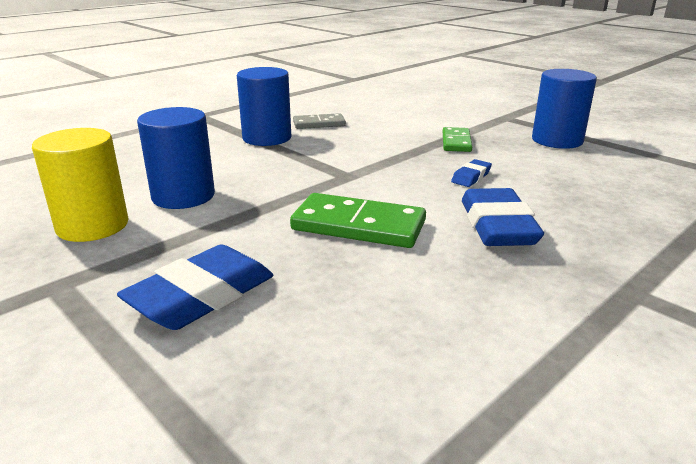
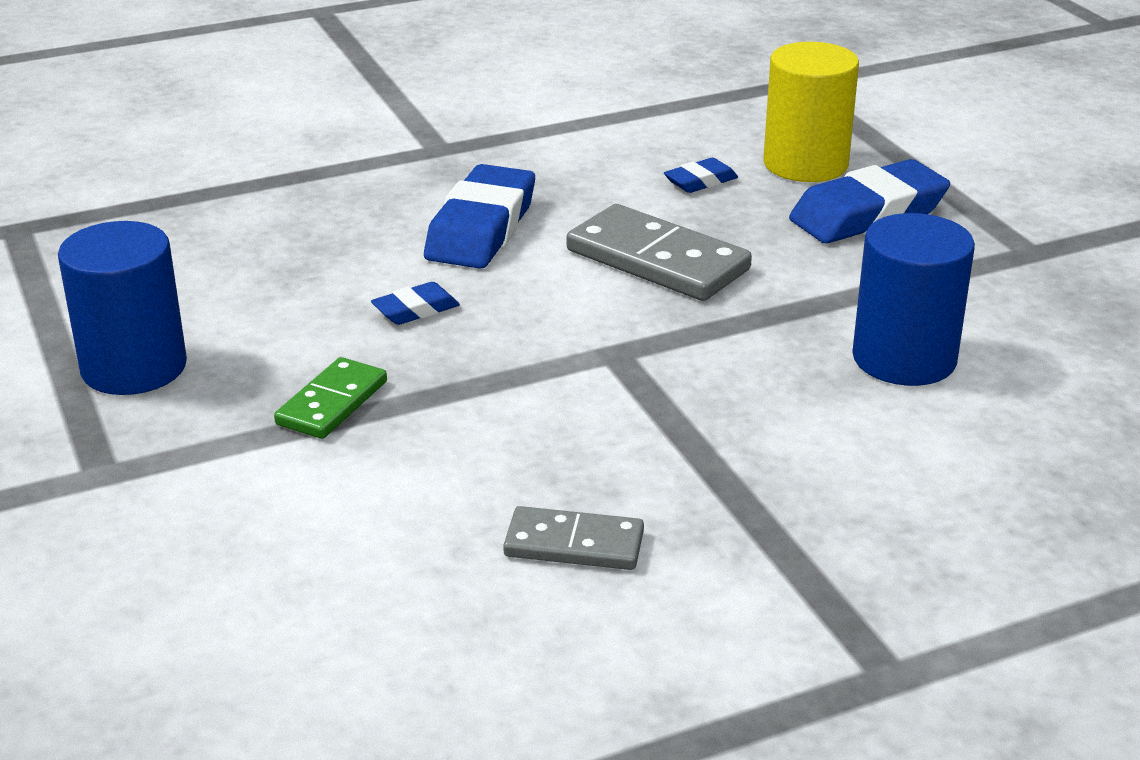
camera: 160 degrees left, 5 degrees up
(92, 226) = (1030, 326): yellow cylinder -> yellow cylinder (805, 164)
(267, 138) = (724, 505): blue cylinder -> none
(358, 226) = (657, 260): green domino -> grey domino
(369, 303) = (700, 181): none -> blue eraser

